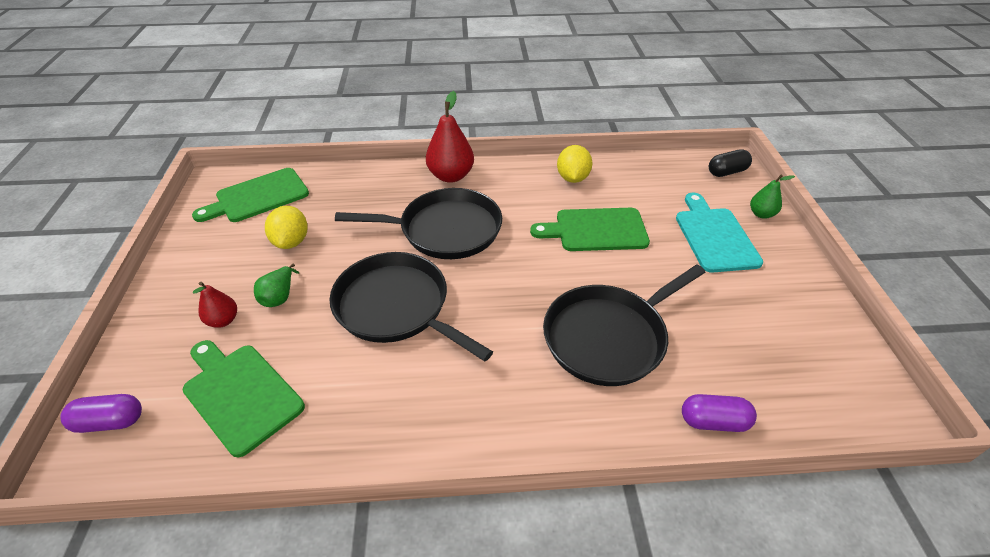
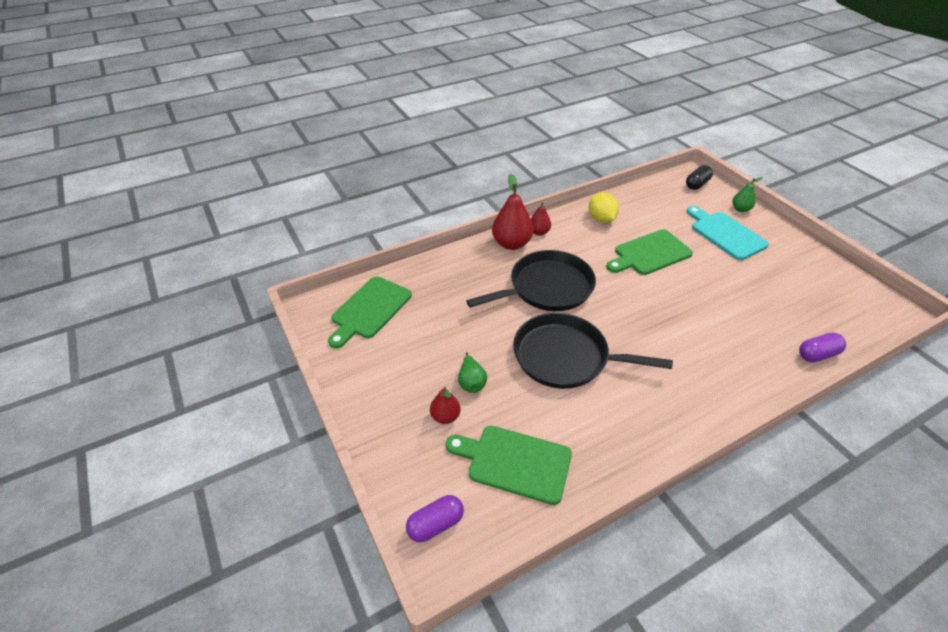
camera: 25 degrees left, 0 degrees up
(291, 242) = (437, 337): yellow lemon -> none
(490, 173) = (539, 232): none -> red pear
(608, 337) = (719, 325): black pan -> none

